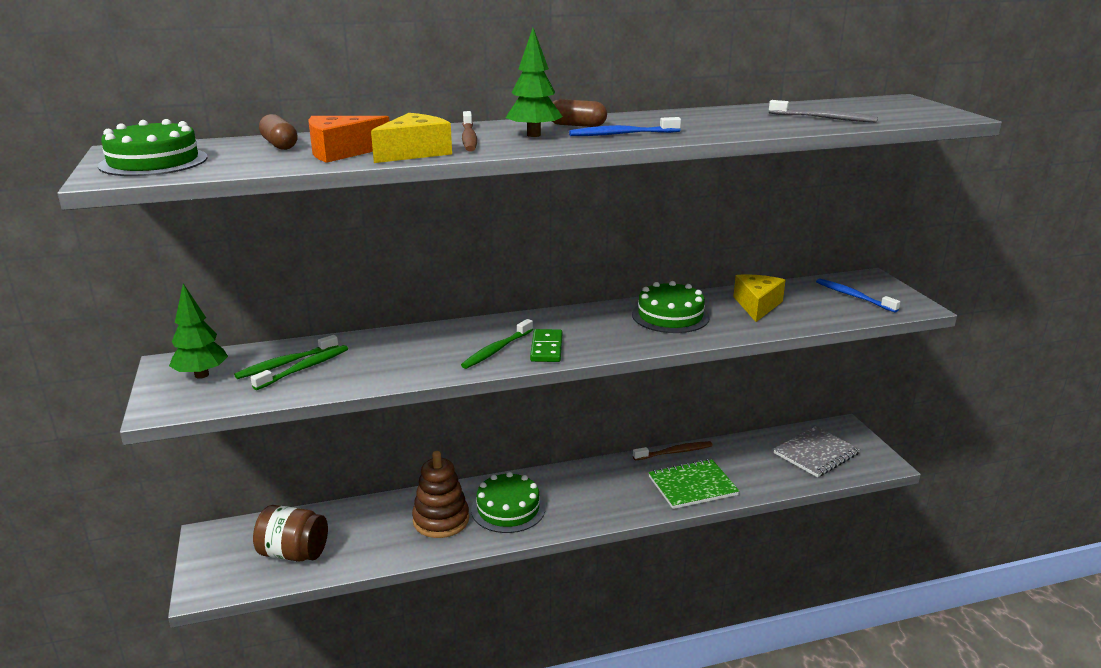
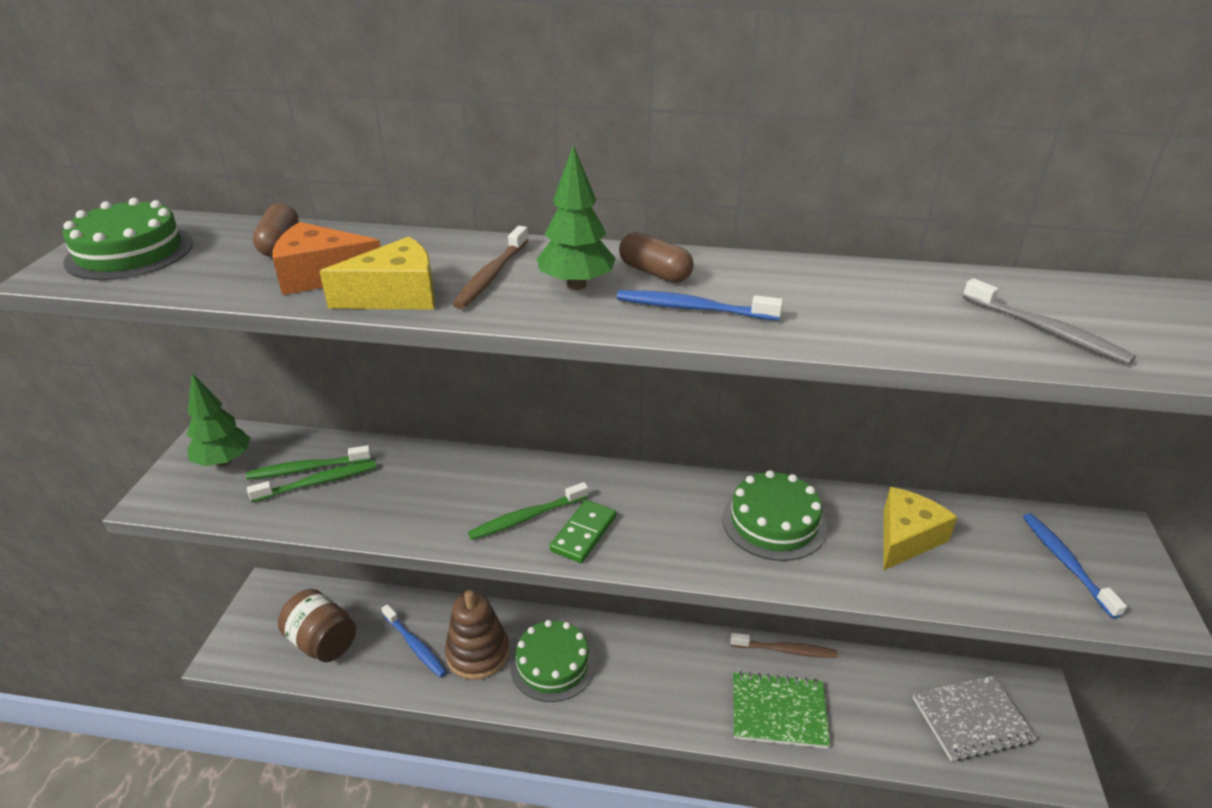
camera: 25 degrees right, 10 degrees up
(382, 531) = (415, 645): none -> blue toothbrush

